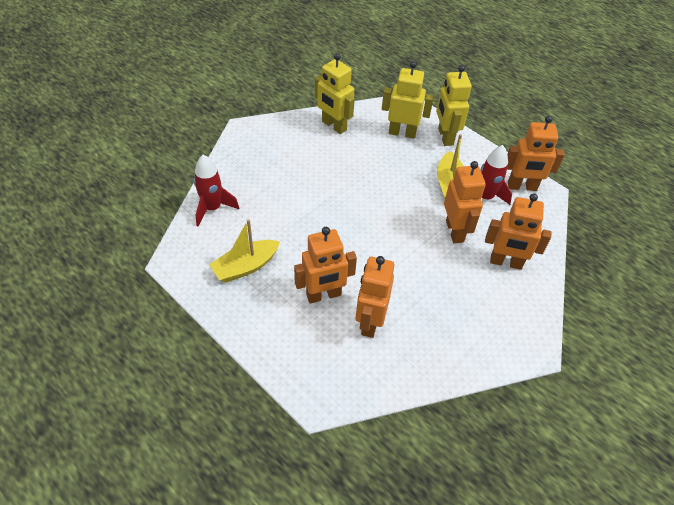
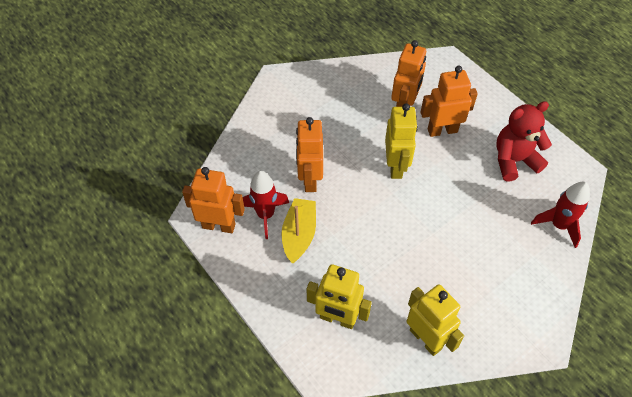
camera: 170 degrees left, 5 degrees up
(245, 267) = (514, 161): yellow boat -> red teddy bear
(445, 137) = (283, 308): yellow robot -> yellow robot (396, 166)
(506, 262) = (271, 145): orange robot -> none

